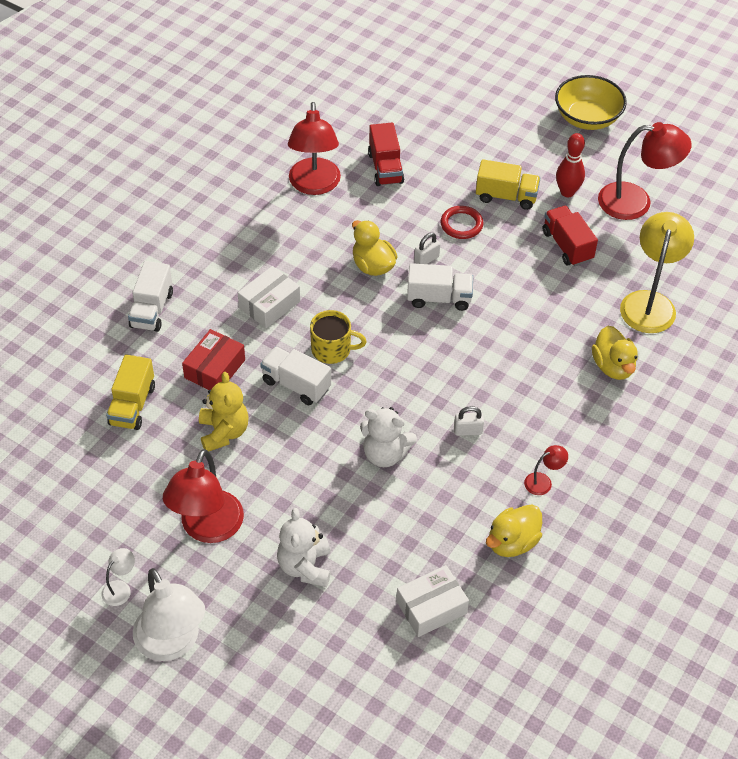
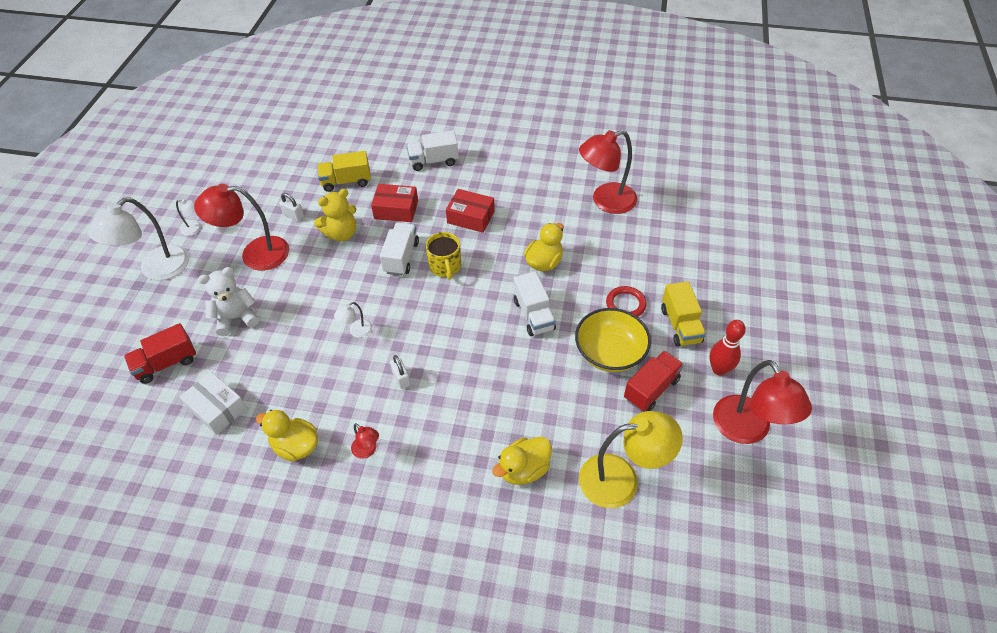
camera: 70 degrees right, 0 degrees up
(269, 304) = (470, 217): white box -> red box
(385, 168) = (655, 236): red truck -> red truck (166, 363)
(385, 454) = (356, 331): white teddy bear -> white lamp
(426, 259) = (571, 293): white padlock -> white padlock (293, 216)
(587, 118) = (829, 357): yellow bowl -> yellow bowl (610, 353)

